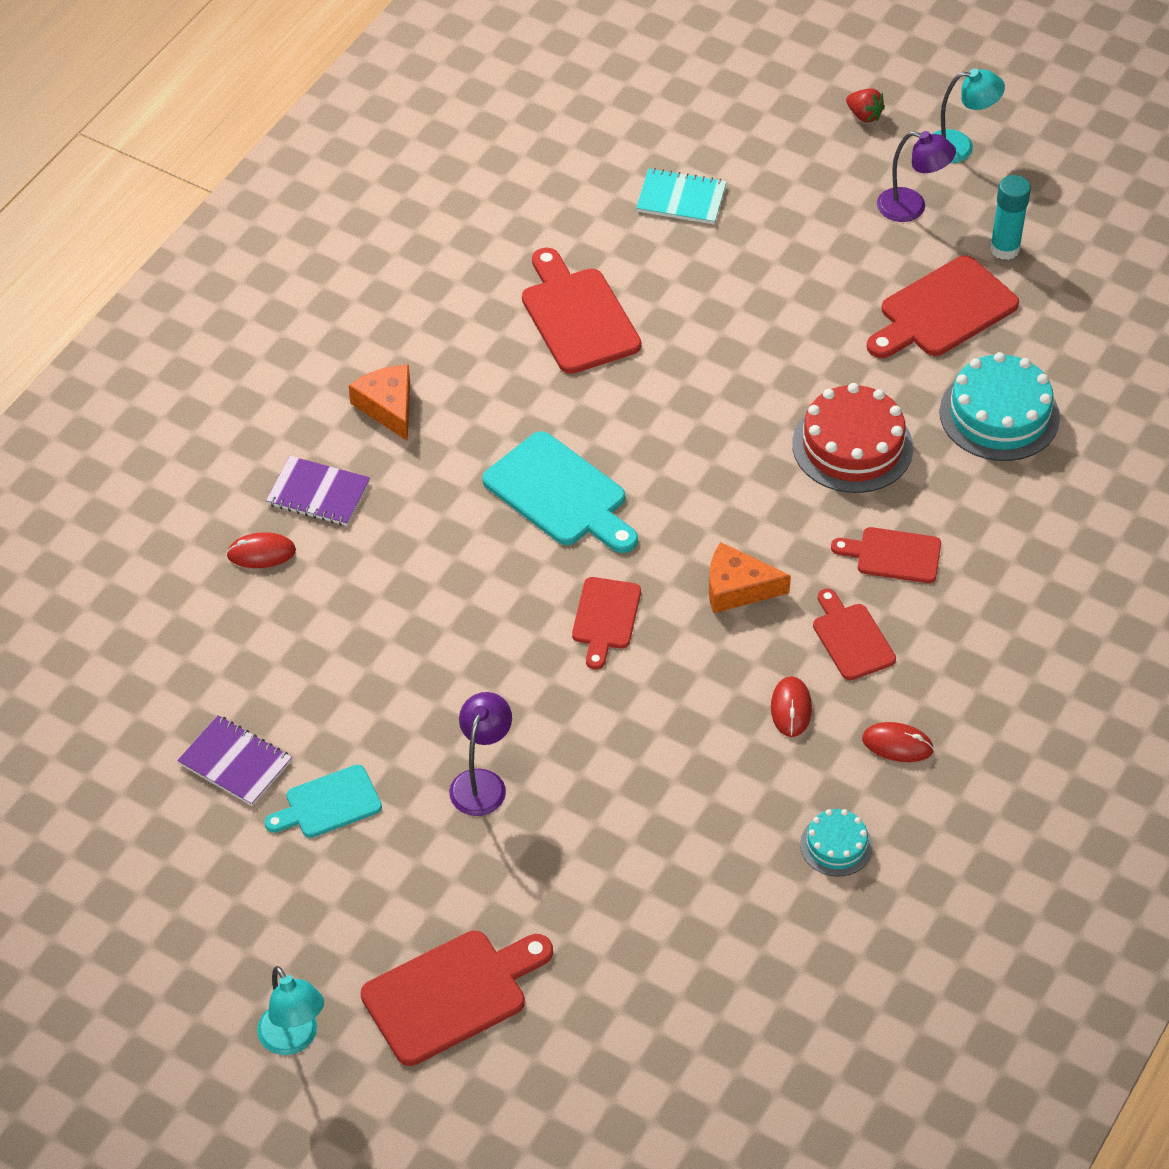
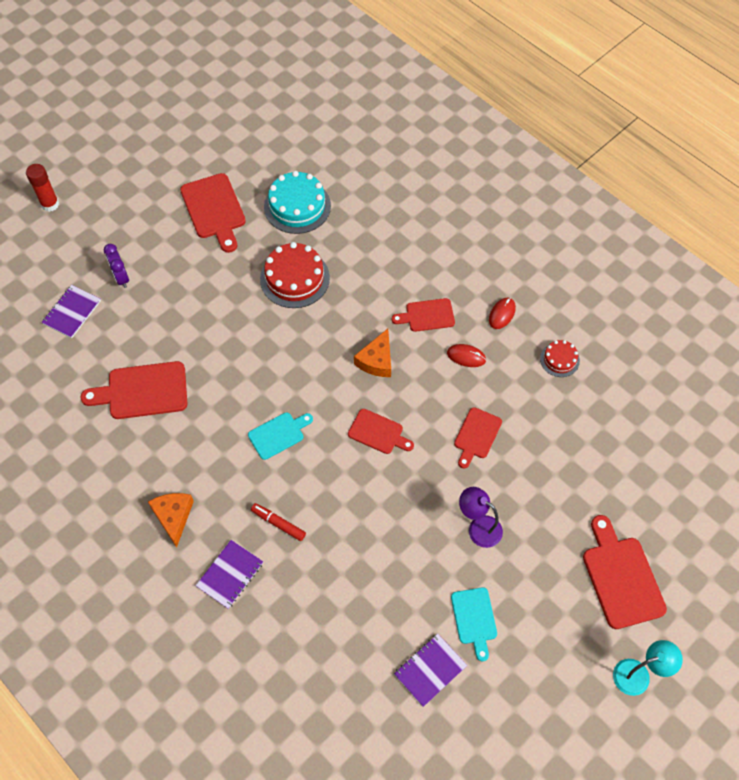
camera: 75 degrees left, 10 degrees up
(261, 553) = (267, 621): red mouse -> none
(388, 407) = (173, 517): orange cheese -> orange cheese turned 90 degrees clockwise
(413, 529) = (278, 523): none -> red marker
(560, 494) = (278, 434): turquoise cutting board -> turquoise cutting board, size x0.62
(681, 199) = (72, 312): turquoise notebook -> purple notebook
(764, 236) = (121, 278): none -> purple clock
(836, 845) = (559, 359): turquoise cake -> red cake
(864, 115) = (50, 204): red strawberry -> red glue stick
(893, 555) = (377, 280): red cutting board -> red cutting board (476, 435)
(911, 208) = (132, 202): purple lamp -> none
(960, 147) = (96, 167): turquoise lamp -> none
(1004, 248) = (181, 169): turquoise glue stick -> none

